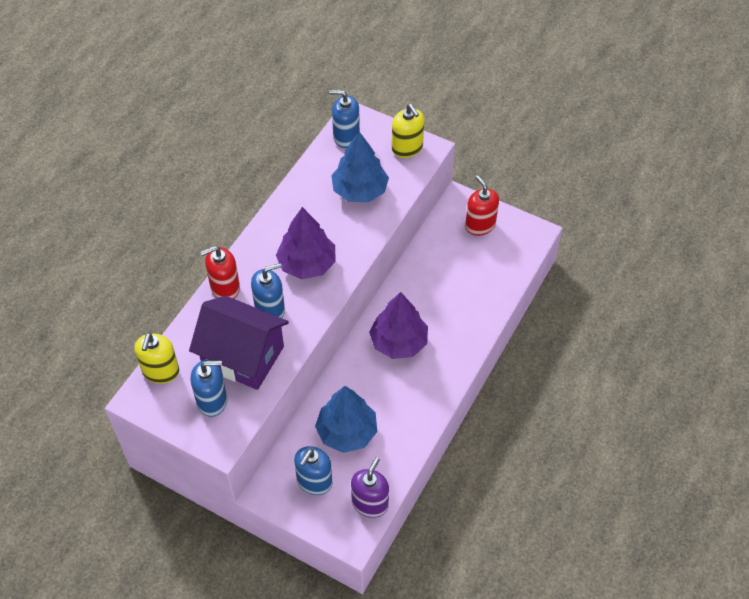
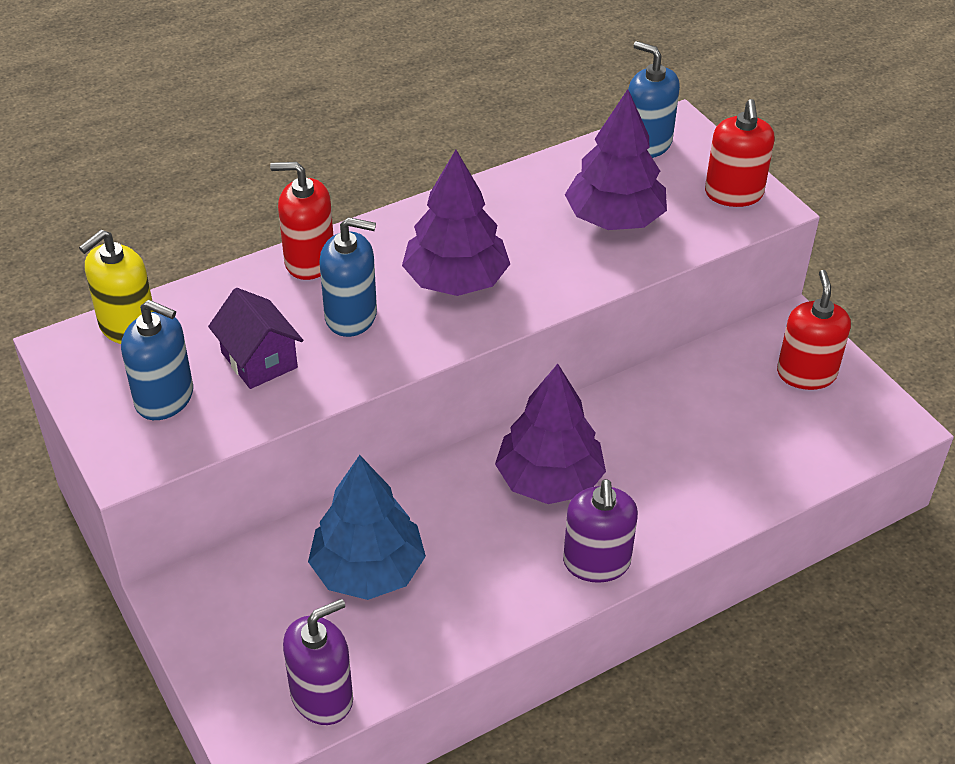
camera: 30 degrees right, 10 degrees down
(243, 356) = (259, 360): purple house -> purple house, size x0.54
(314, 481) = (261, 617): blue soap dispenser -> none
(360, 190) = (614, 219): blue tree -> purple tree
(407, 148) = (733, 193): yellow soap dispenser -> red soap dispenser
(447, 373) = (596, 562): none -> purple soap dispenser

